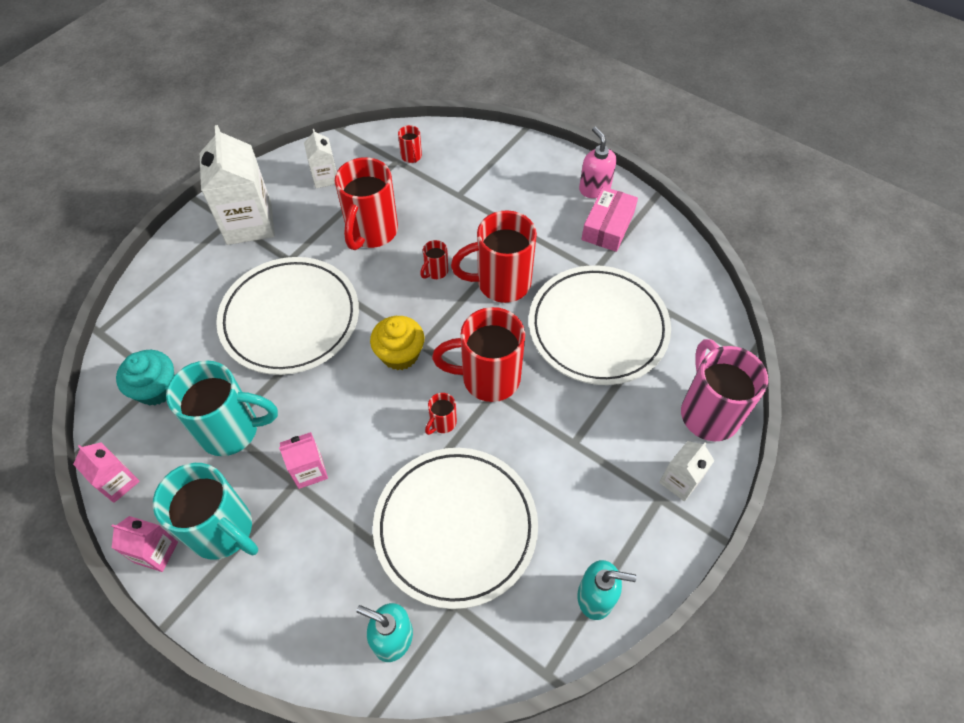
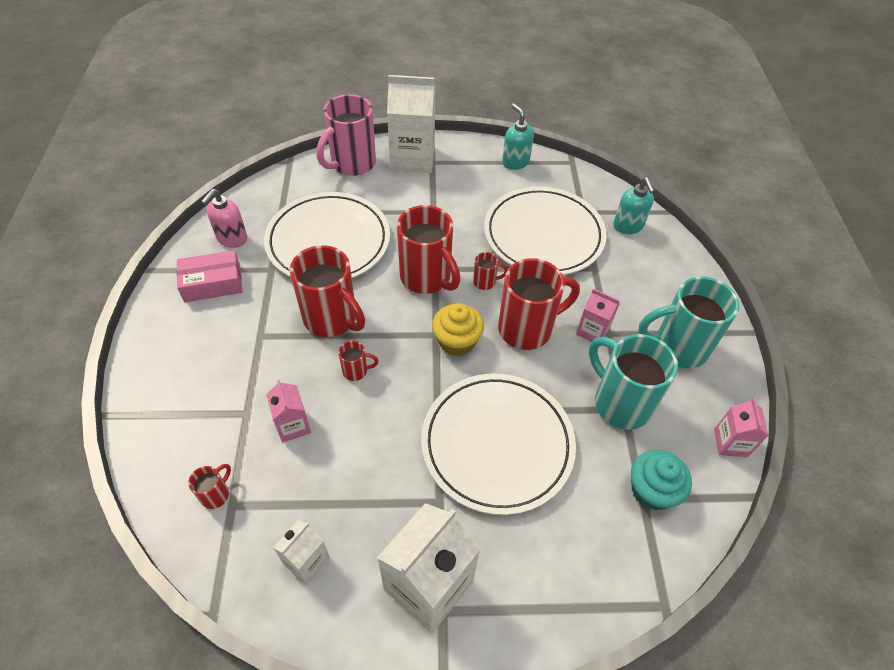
camera: 130 degrees left, 5 degrees down
(156, 552) = (731, 374): pink carton -> pink carton (293, 425)
(223, 531) = (677, 347): turquoise mug -> turquoise mug turned 90 degrees counterclockwise
(371, 232) = (350, 454): red mug -> red mug (527, 329)
(594, 188) = (168, 314): pink soap dispenser -> pink soap dispenser (232, 239)
(680, 481) = (412, 158): white carton -> white carton, size x1.91

